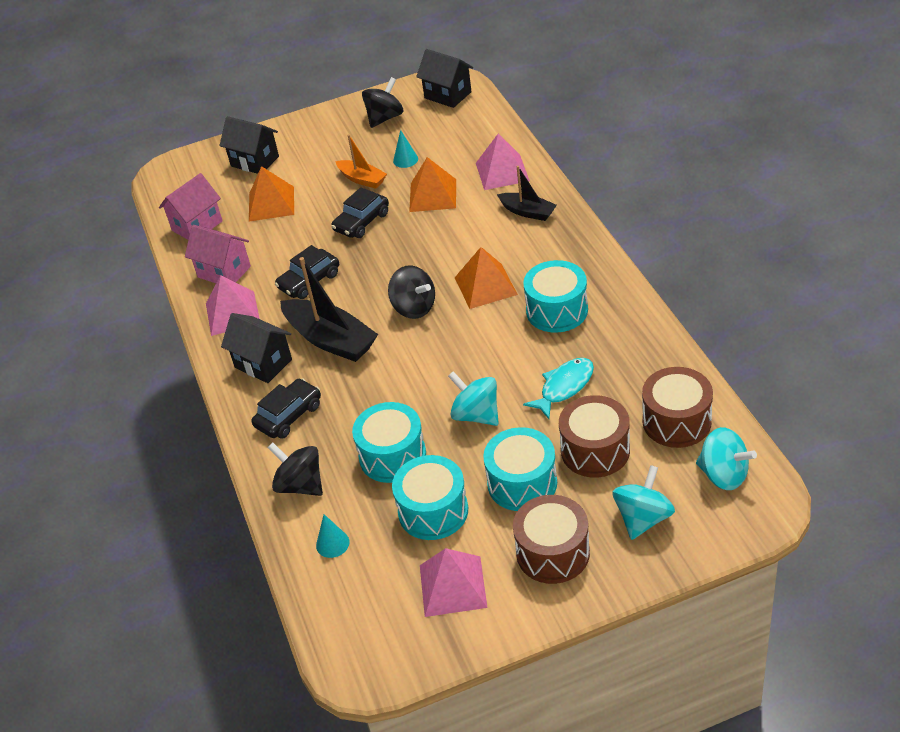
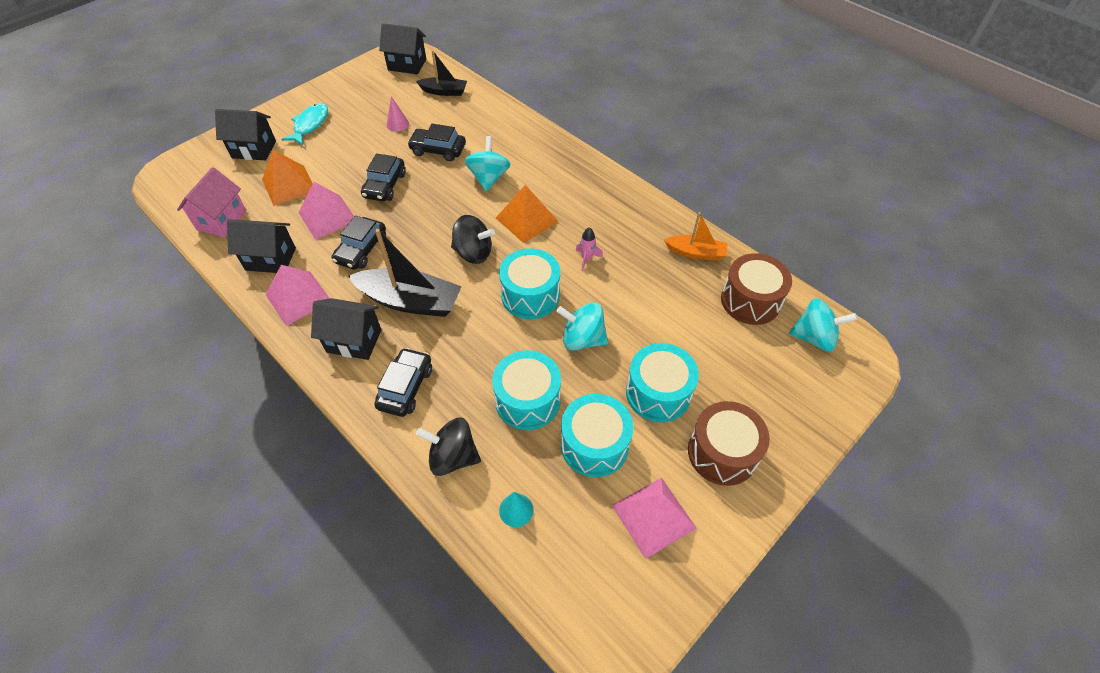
camera: 30 degrees left, 10 degrees up
(224, 272) = (270, 259): pink house -> black house
(362, 179) = (366, 148): orange boat -> orange boat (695, 253)
(385, 118) = (360, 92): black spinning top -> none
(405, 160) = (397, 124): turquoise cone -> pink cone
(433, 195) = (438, 150): orange pyramid -> black car
(502, 172) = (488, 120): pink pyramid -> pink pyramid (327, 217)
(525, 339) = (587, 259): none -> pink rocket
(527, 212) = (528, 149): black boat -> black boat (444, 91)
(557, 310) = (599, 228): turquoise drum -> turquoise drum (530, 295)
(564, 387) = (643, 294): turquoise fish -> turquoise fish (310, 125)
(595, 450) = (701, 344): brown drum -> none
(643, 518) = (776, 396): turquoise spinning top -> turquoise spinning top (489, 178)

